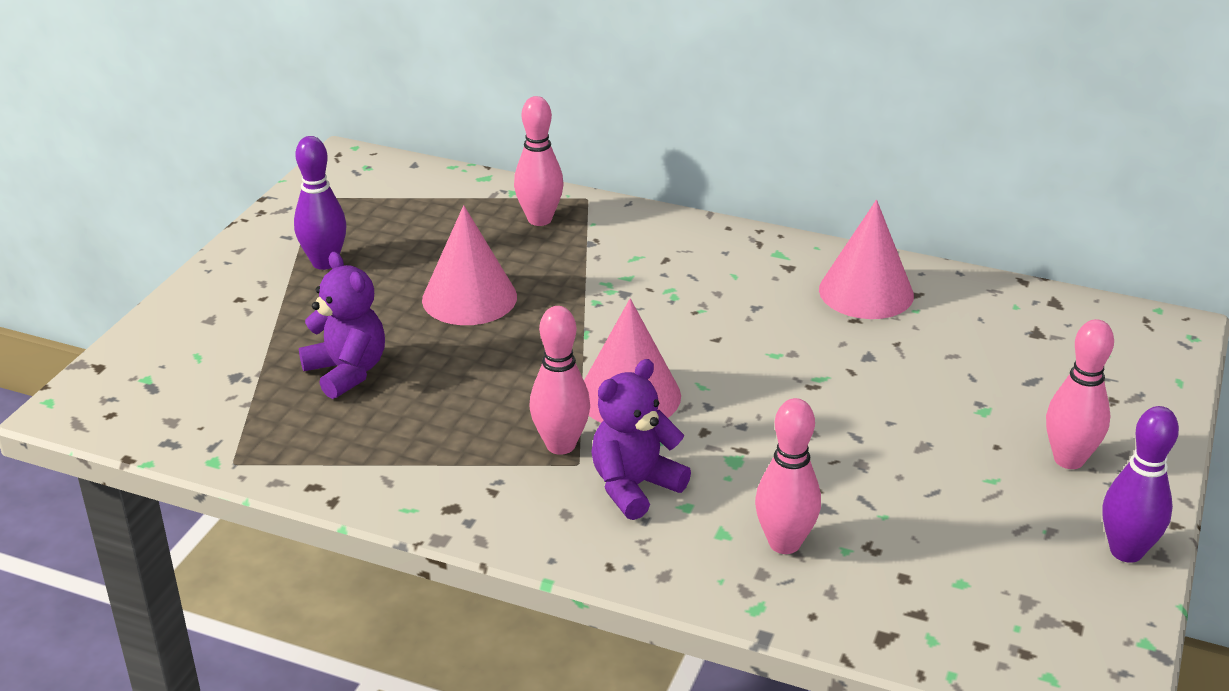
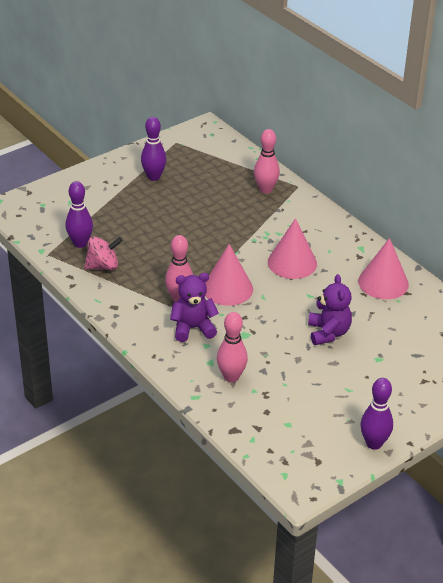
camera: 30 degrees right, 5 degrees up
(283, 420) = (80, 243): none -> purple bowling pin
(347, 372) = (121, 232): purple teddy bear -> purple teddy bear (328, 333)
(364, 444) = (103, 266): none -> pink spinning top
(469, 298) = (200, 217): pink cone -> pink cone (292, 263)
(1069, 459) = (393, 396): pink bowling pin -> none

